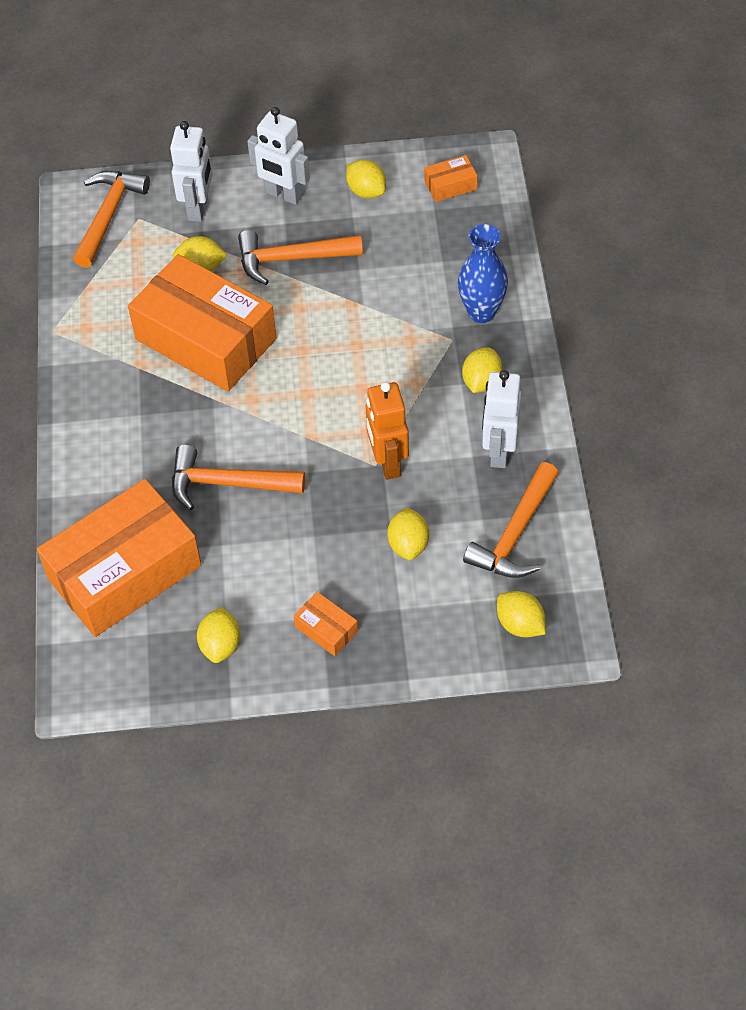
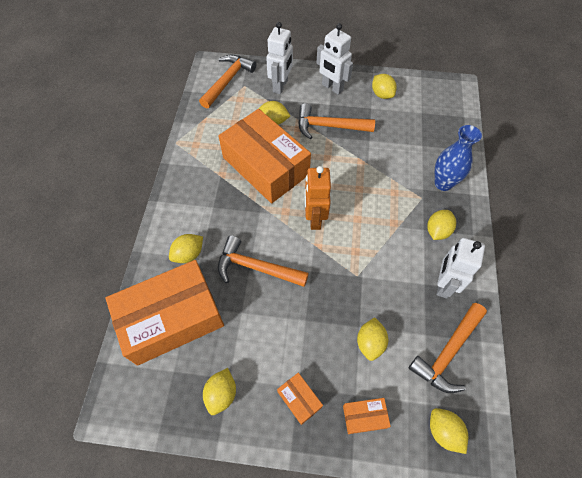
camera: 10 degrees right, 5 degrees up
(123, 486) = (188, 254): none -> yellow lemon
(387, 462) = (365, 276): orange robot -> orange robot (314, 218)
(450, 185) = (433, 100): orange box -> orange box (364, 416)

